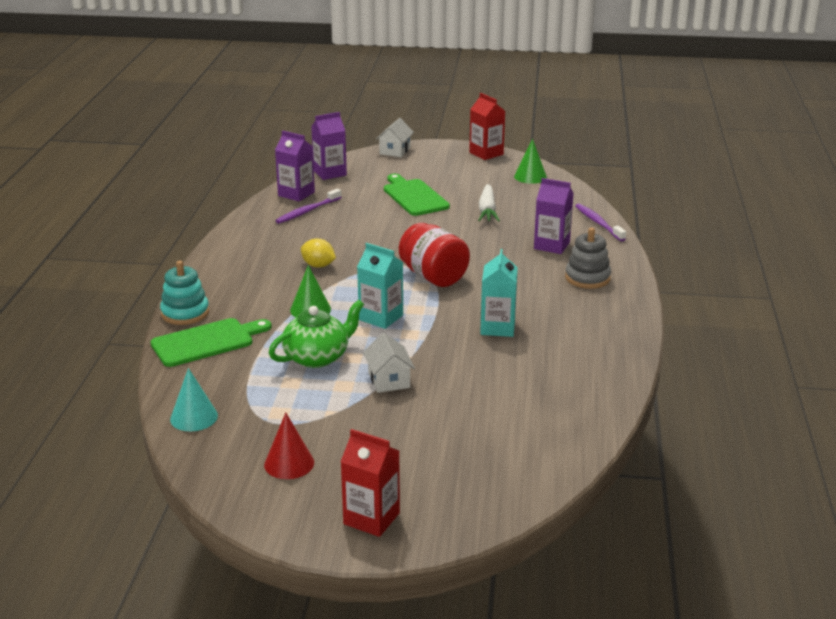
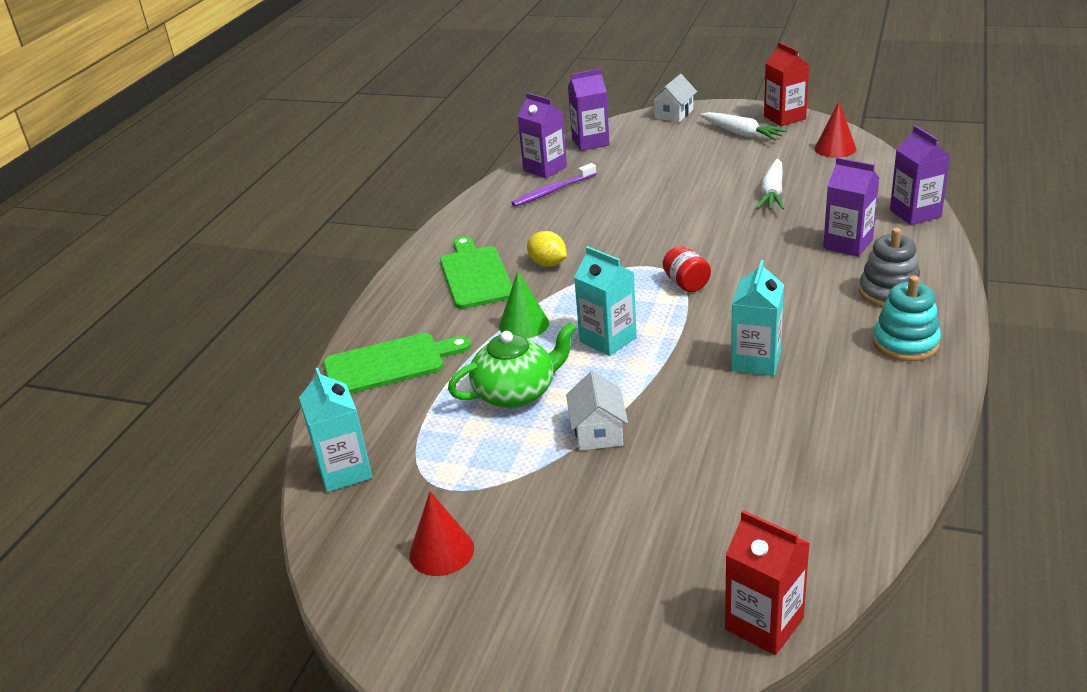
camera: 15 degrees right, 5 degrees up
(185, 313) = (376, 323): turquoise stacking toy -> turquoise stacking toy (905, 343)
(194, 417) = (344, 471): turquoise cone -> turquoise carton
(371, 518) = (527, 651): red carton -> red carton (764, 624)
(414, 196) = (684, 173): green cutting board -> green cutting board (475, 275)
(433, 276) = (686, 284): red jar -> red jar, size x0.55
(454, 166) = (741, 134): none -> white carrot
(530, 176) = (835, 148): green cone -> red cone
(598, 223) = (915, 213): purple toothbrush -> purple carton

